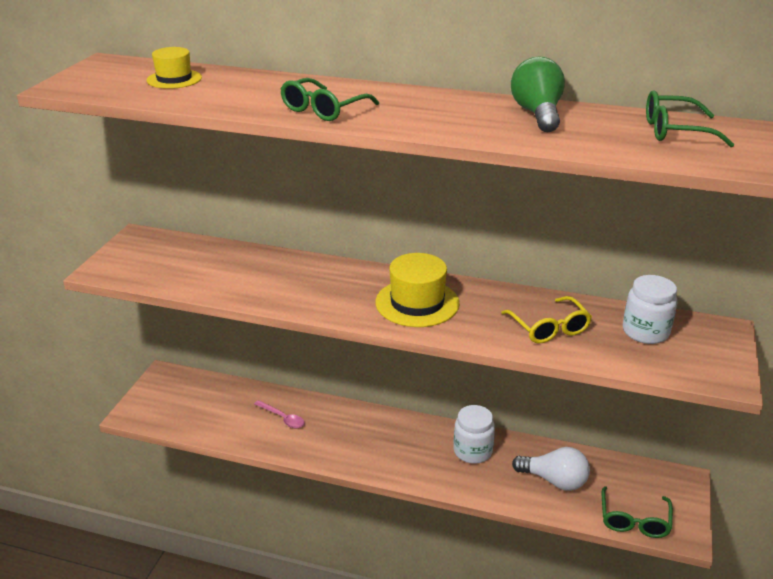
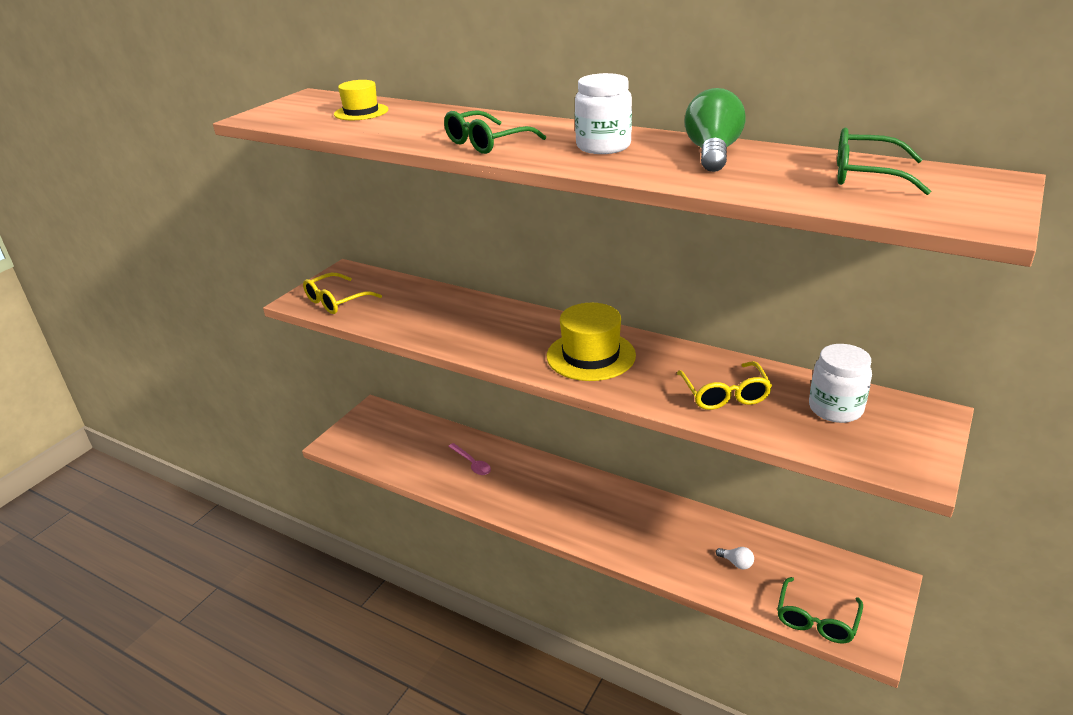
camera: 15 degrees right, 0 degrees up
(142, 268) = (336, 301): none -> yellow glasses
(472, 451) = (655, 520): white jar -> white jar (603, 146)
(554, 480) = (736, 563): white light bulb -> white light bulb, size x0.47

